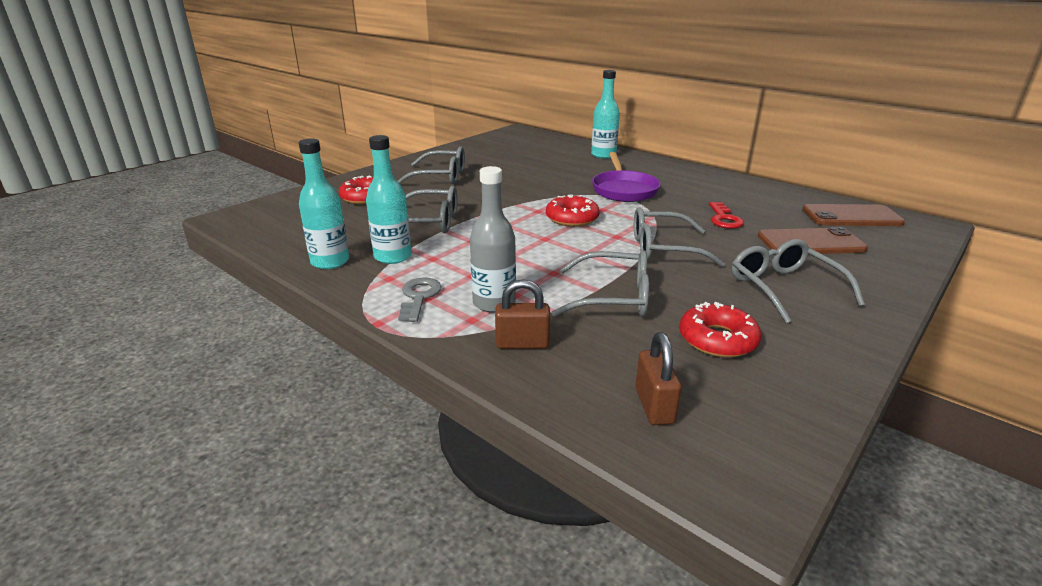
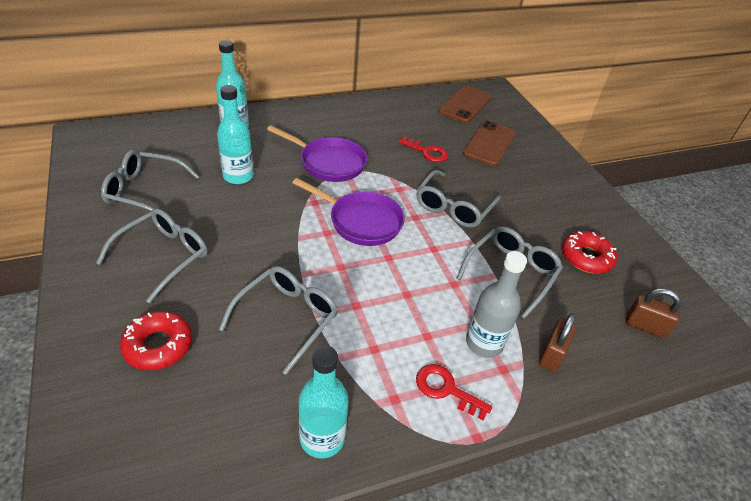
camera: 65 degrees left, 15 degrees up
(393, 257) = (348, 378): turquoise bottle -> turquoise bottle (238, 176)
(419, 297) = (446, 389): grey key -> red key
(572, 218) = (361, 221): red donut -> purple pan
(784, 288) = (540, 193): grey glasses -> grey glasses (144, 191)

